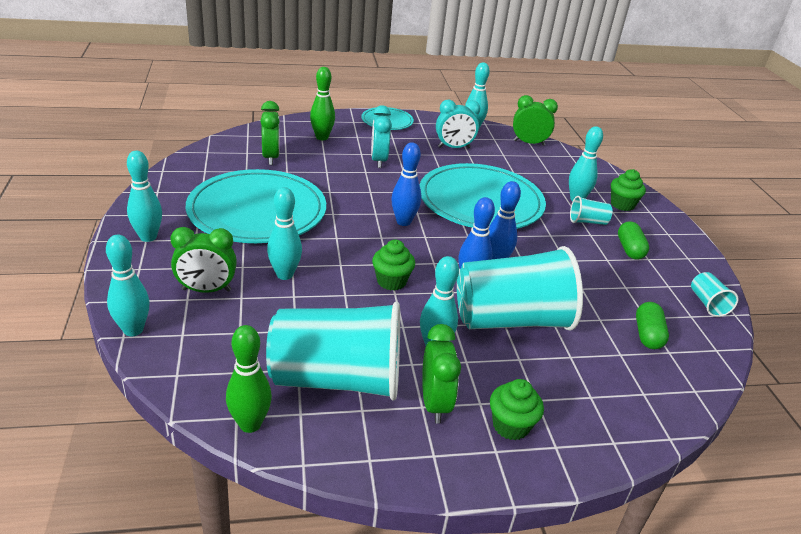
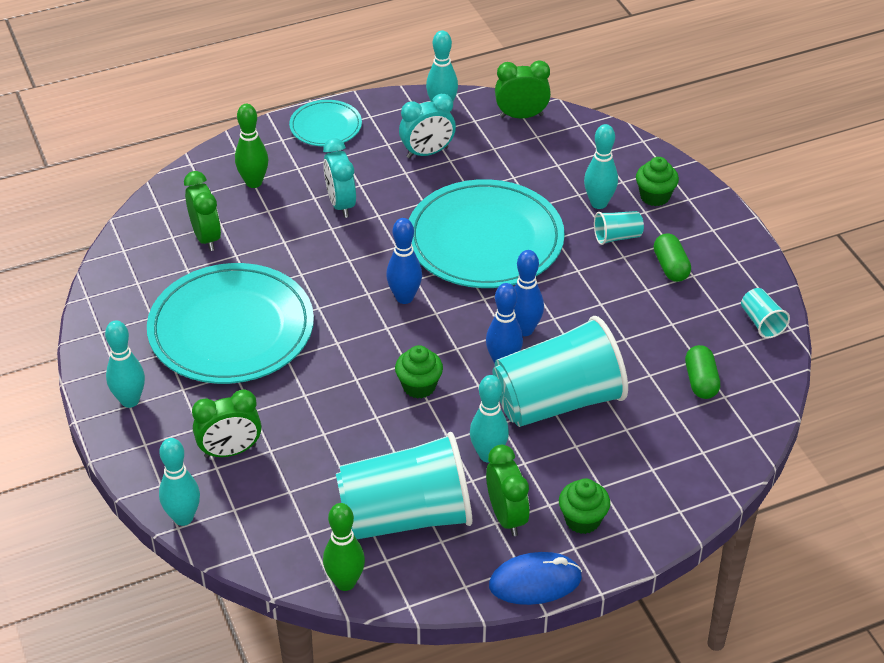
camera: 10 degrees left, 10 degrees up
(284, 275) = (302, 409): turquoise bowling pin -> none
(445, 475) = (535, 582): none -> blue mouse

